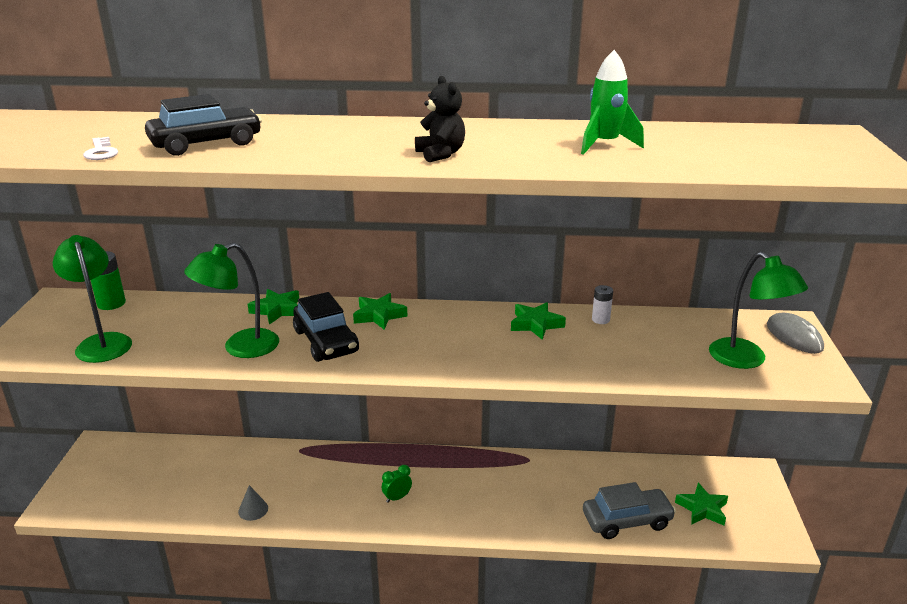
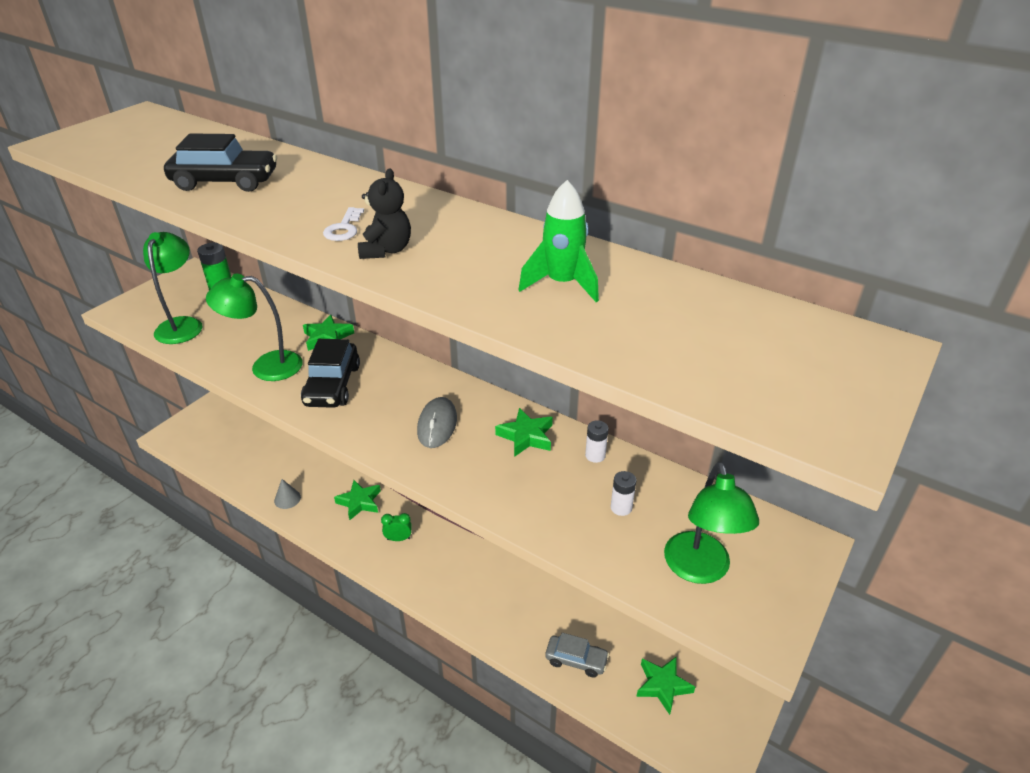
camera: 30 degrees right, 10 degrees up
(101, 152) = (144, 171): white key -> white key (344, 228)
(379, 315) = (400, 373): green star -> green star (359, 502)
(627, 521) = (576, 660): grey car -> grey car, size x0.65
(655, 343) = (621, 507): none -> white battery
(794, 337) = (790, 564): grey mouse -> grey mouse (437, 425)

